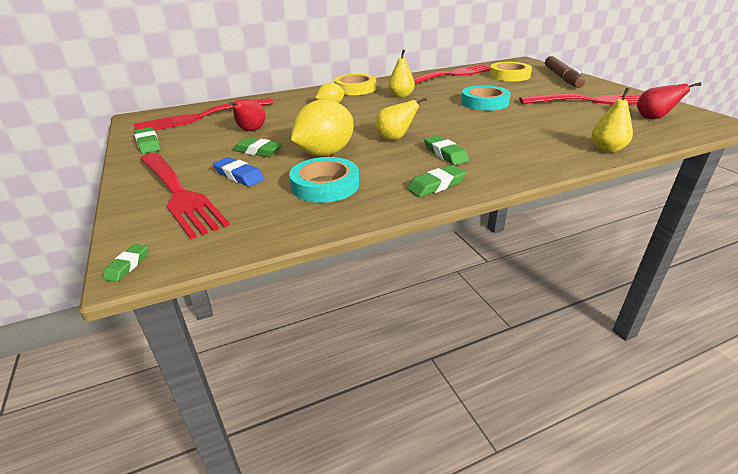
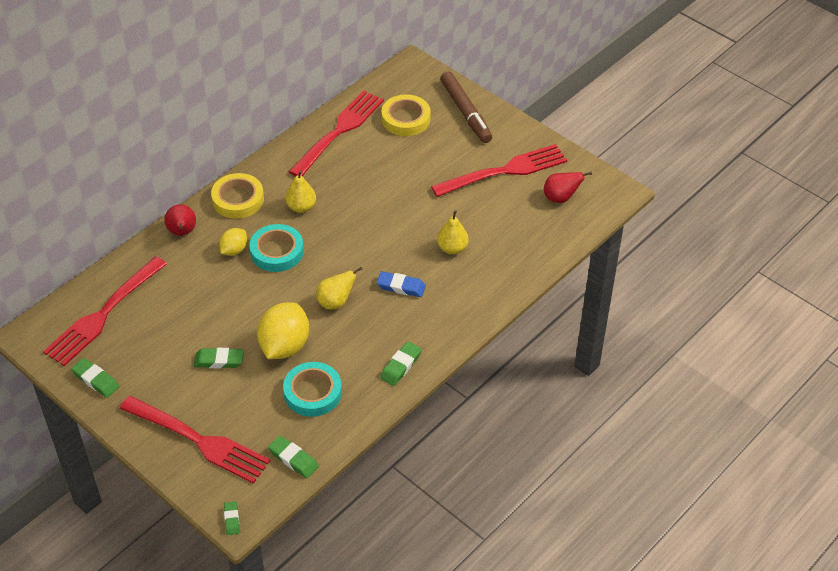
camera: 25 degrees left, 15 degrees up
(239, 175) = (230, 402): blue eraser -> blue eraser (401, 287)
(251, 130) = (183, 327): red pear -> red pear (182, 232)
(445, 154) = (391, 316): green eraser -> green eraser (293, 459)
(484, 102) = (397, 201): turquoise tape -> turquoise tape (277, 251)
(607, 149) = (523, 270): yellow pear -> yellow pear (452, 248)

